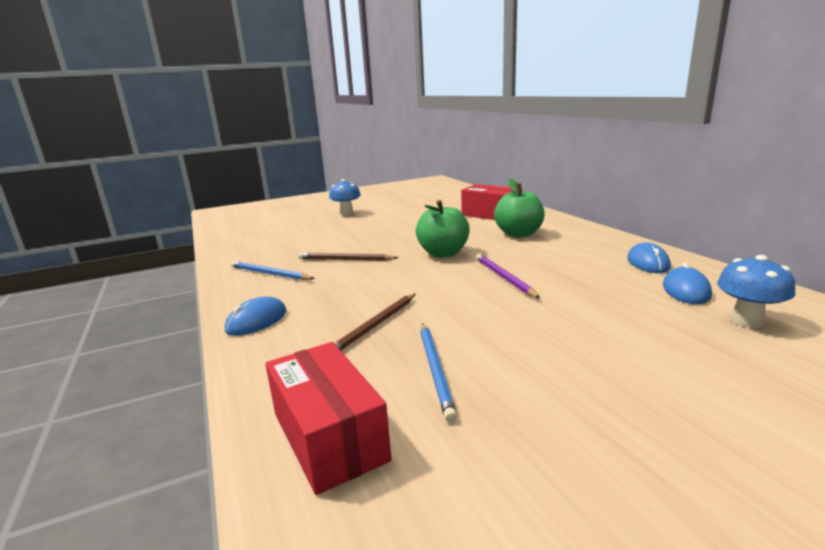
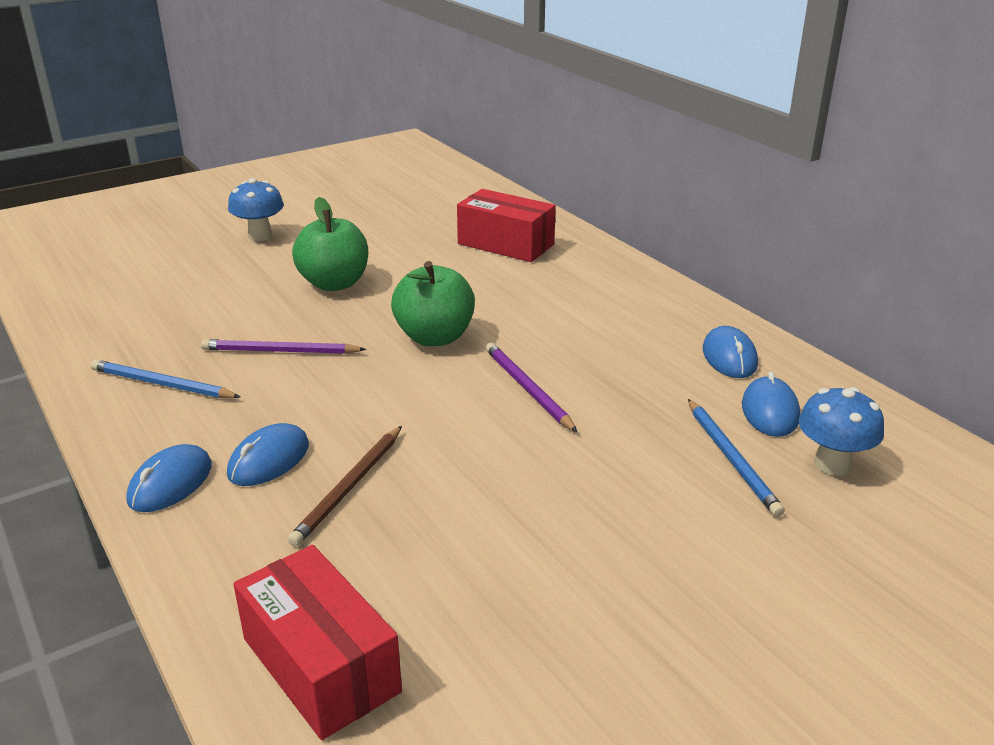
camera: 10 degrees left, 10 degrees up
(324, 310) = (269, 460): none -> blue mouse
(345, 259) = (280, 351): brown pencil -> purple pencil
(435, 370) = (442, 560): blue pencil -> blue pencil (731, 459)
(519, 234) = (549, 292): green apple -> green apple (334, 283)

